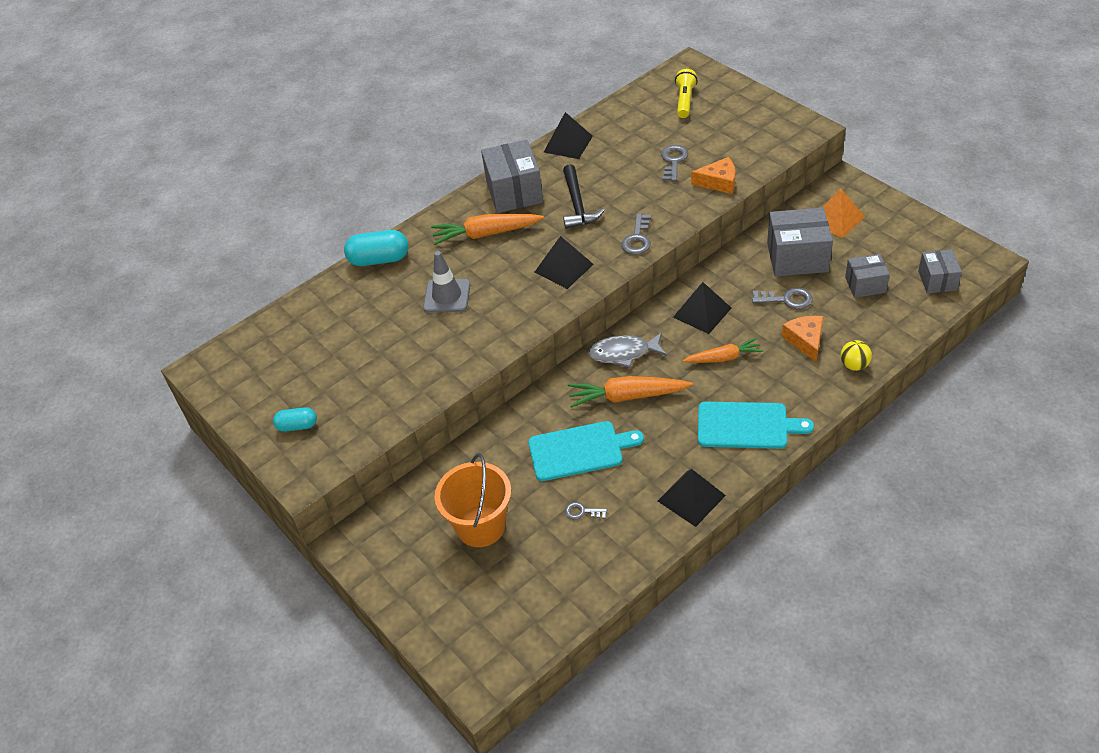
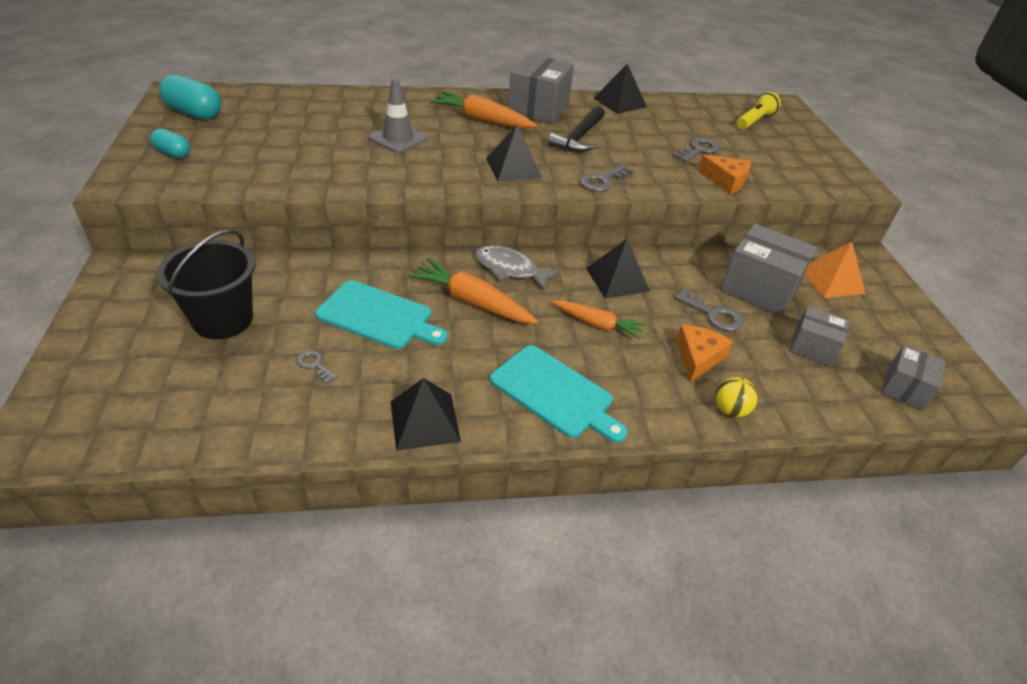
camera: 25 degrees right, 5 degrees down
(379, 259) = (383, 96): turquoise capsule -> turquoise capsule (194, 113)
(481, 526) = (223, 320): orange bucket -> black bucket

